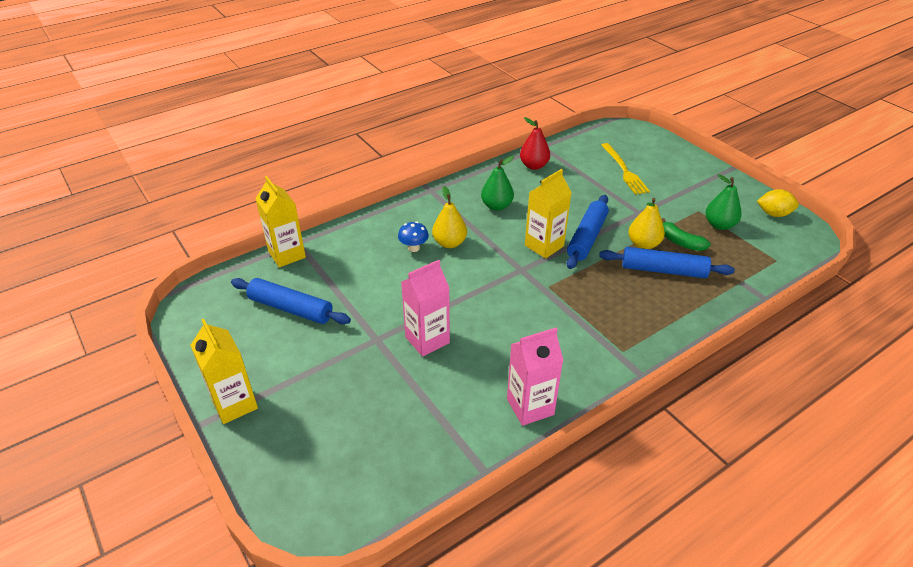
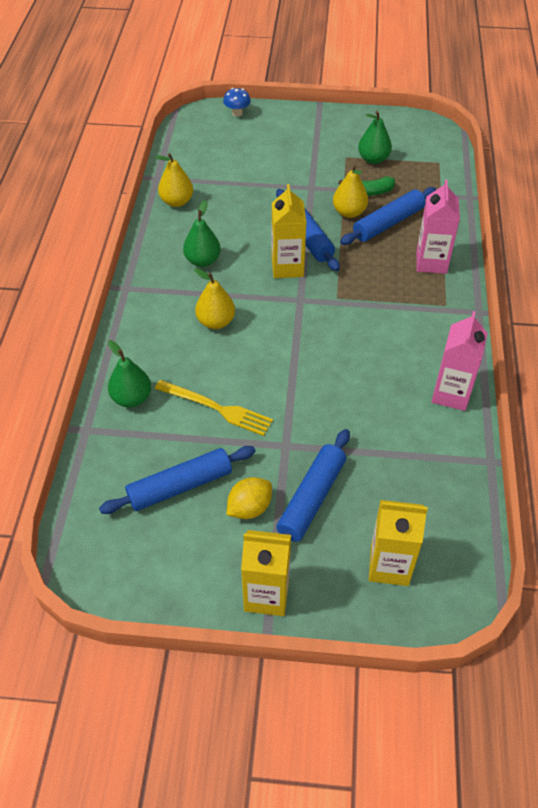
camera: 50 degrees left, 10 degrees up
(287, 255) = (96, 448): yellow carton -> yellow carton (389, 565)
(341, 380) = (311, 498): none -> blue rolling pin
(342, 246) = (132, 398): none -> green pear
(413, 248) = (194, 349): blue mushroom -> blue mushroom (237, 113)
(427, 340) = (321, 411): pink carton -> pink carton (431, 262)
(534, 166) = (177, 202): red pear -> yellow pear
(624, 170) = (251, 157): yellow fork -> yellow fork (217, 408)
(773, 214) = (392, 125): yellow lemon -> yellow lemon (249, 508)

